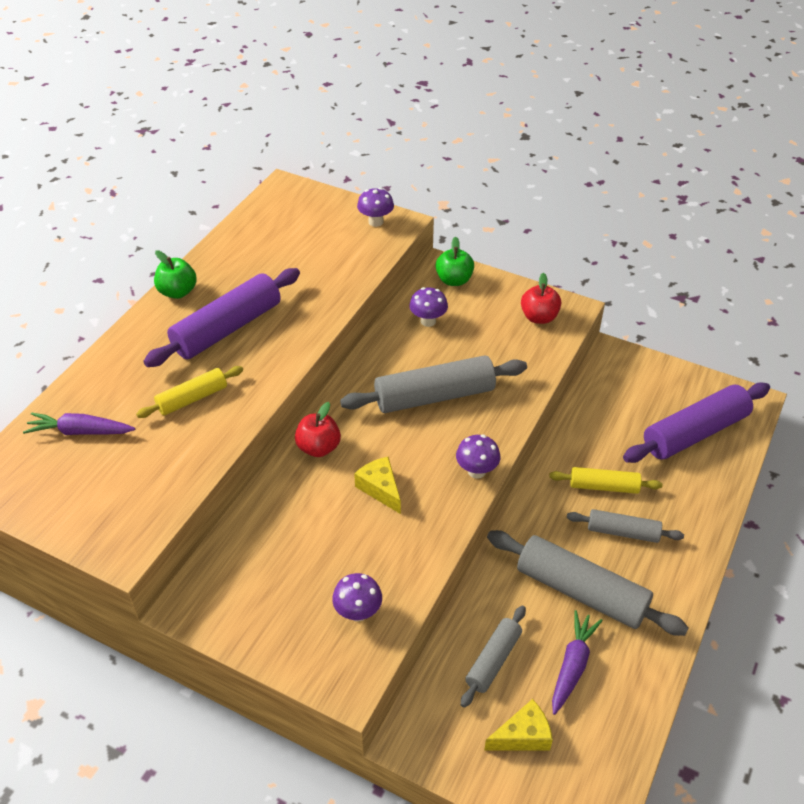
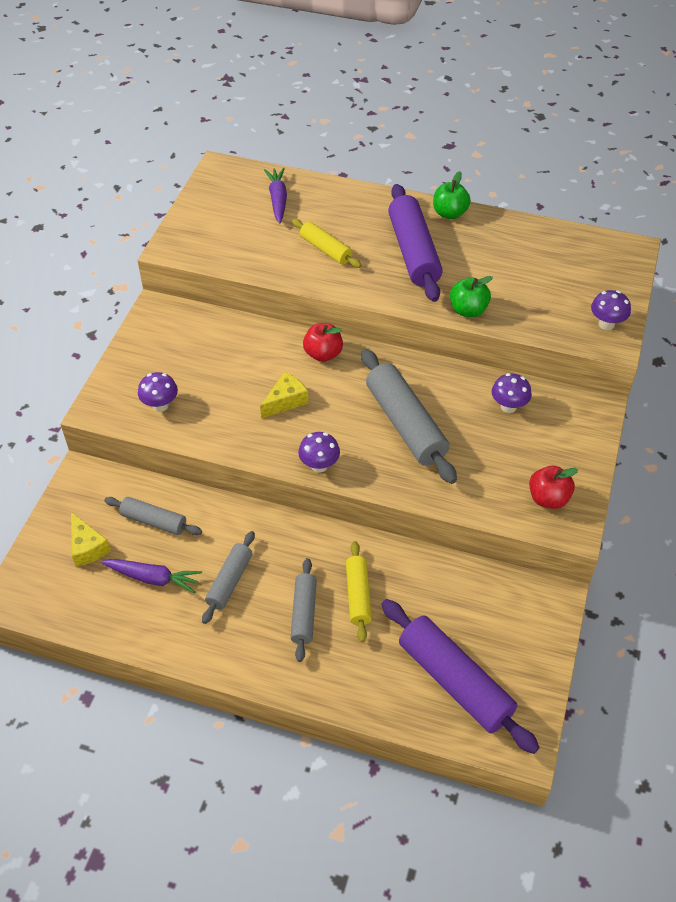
camera: 80 degrees right, 5 degrees up
(227, 328) = (413, 252): purple rolling pin -> purple rolling pin turned 45 degrees clockwise
(454, 280) = (580, 420): green apple -> green apple (468, 310)
(581, 592) = (230, 581): grey rolling pin -> grey rolling pin, size x0.57

